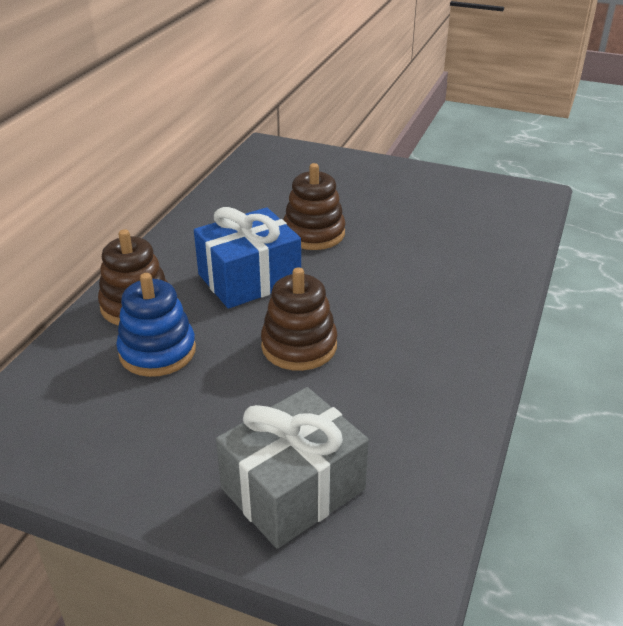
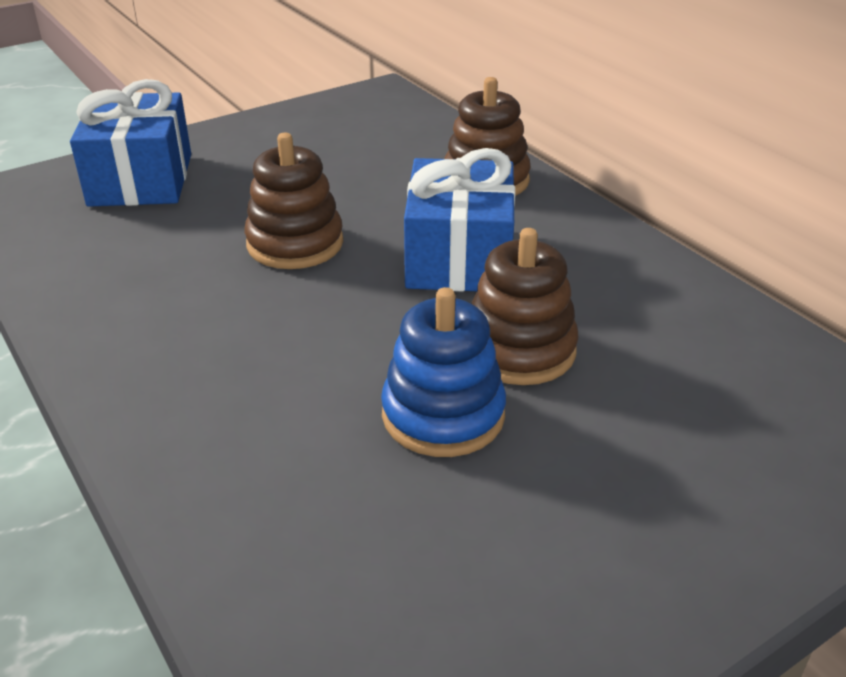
camera: 125 degrees right, 0 degrees up
(157, 351) = (392, 172): blue stacking toy -> blue stacking toy (443, 415)
(293, 489) = (141, 179): grey gift -> blue gift

